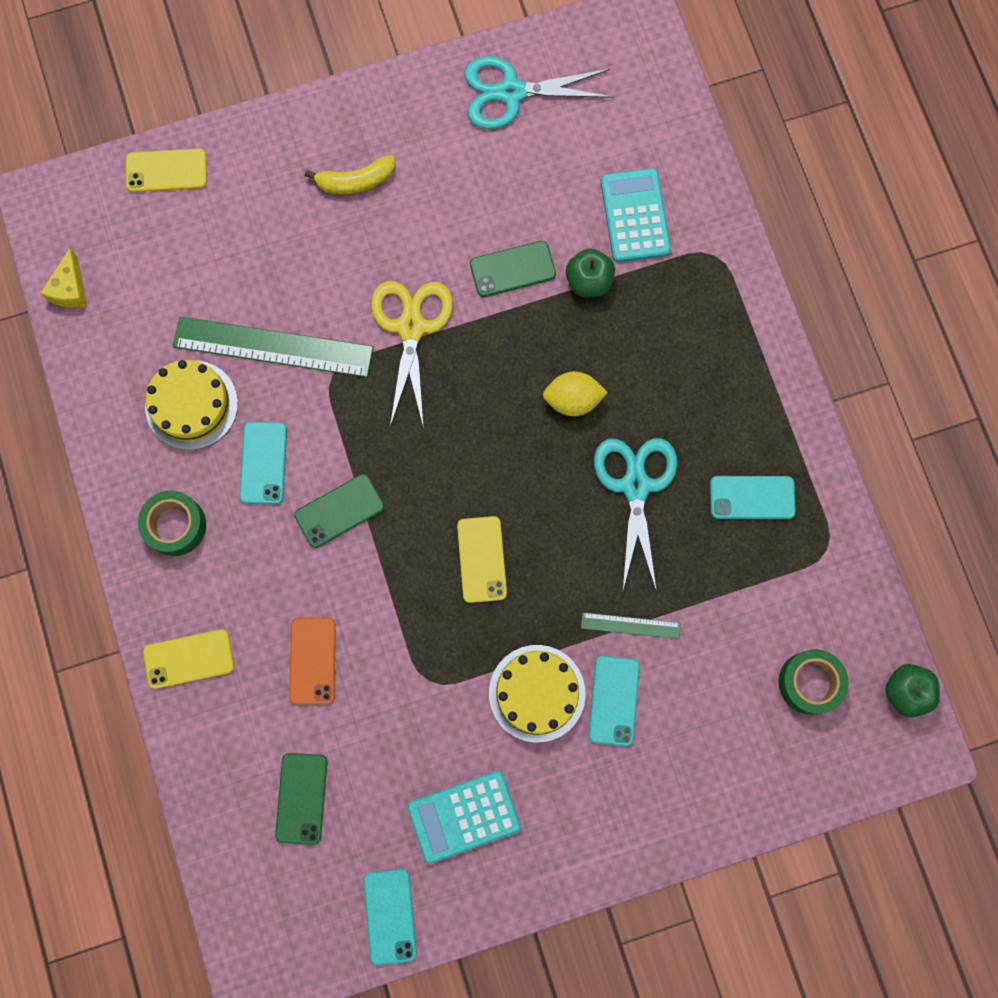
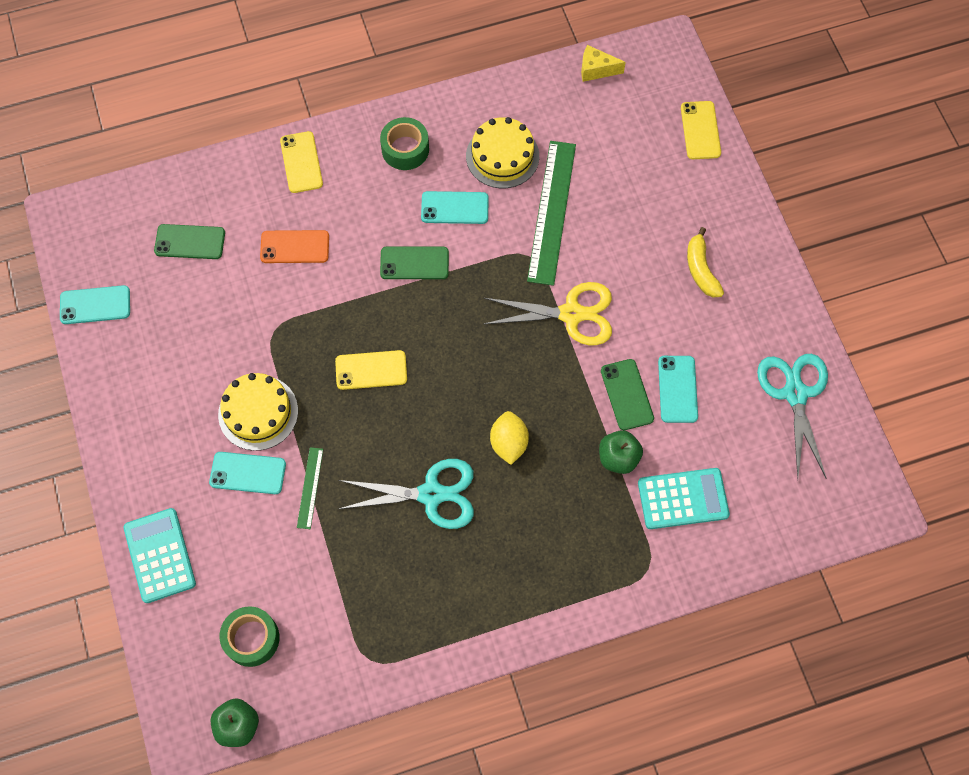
camera: 90 degrees right, 10 degrees down
(339, 511) = (414, 263): green phone -> green phone turned 60 degrees counterclockwise
(464, 816) = (165, 357): turquoise calculator -> turquoise calculator (160, 555)
(752, 497) = (419, 594): turquoise phone -> turquoise phone (677, 389)

